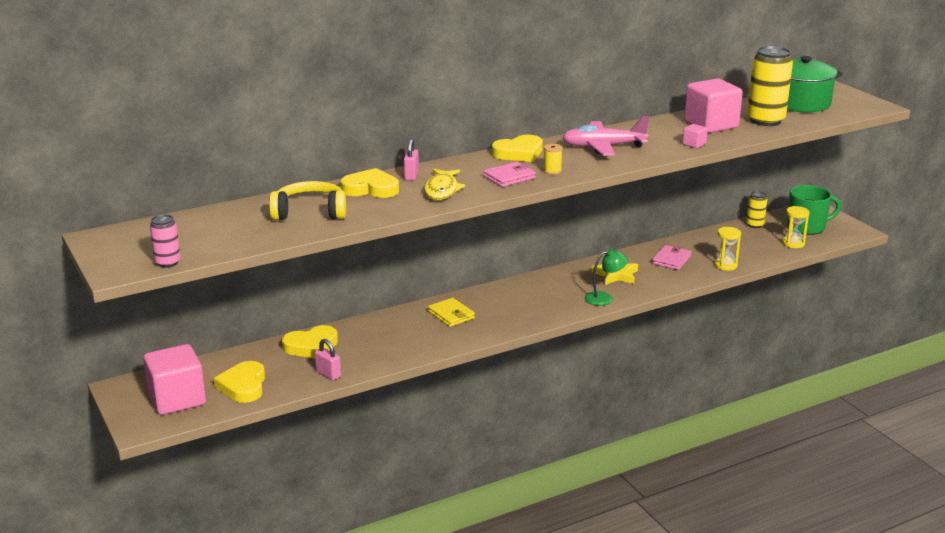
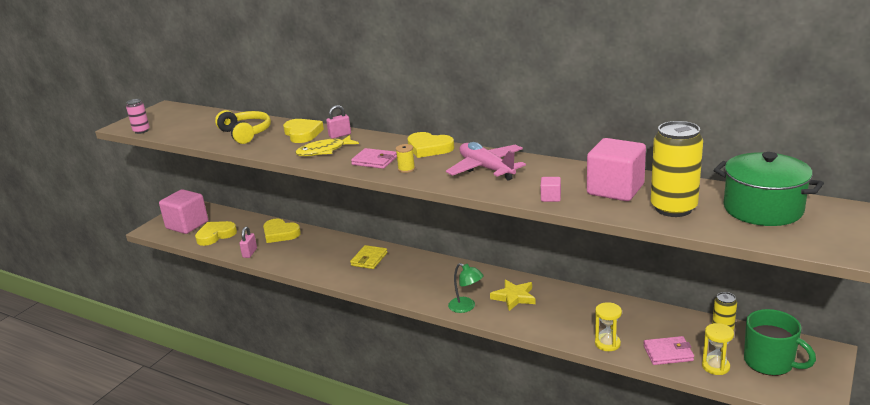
camera: 60 degrees right, 0 degrees up
(671, 260) = (579, 312): pink wallet -> pink wallet (668, 353)

